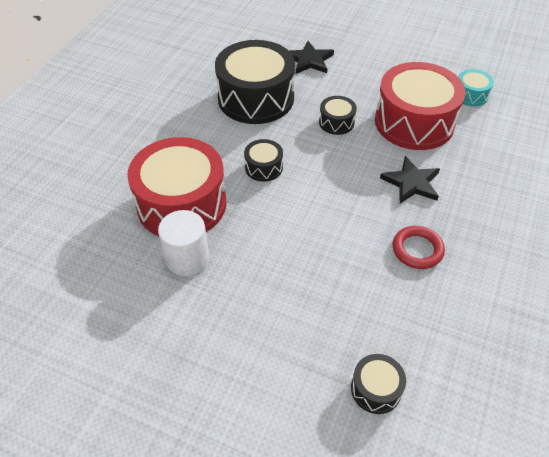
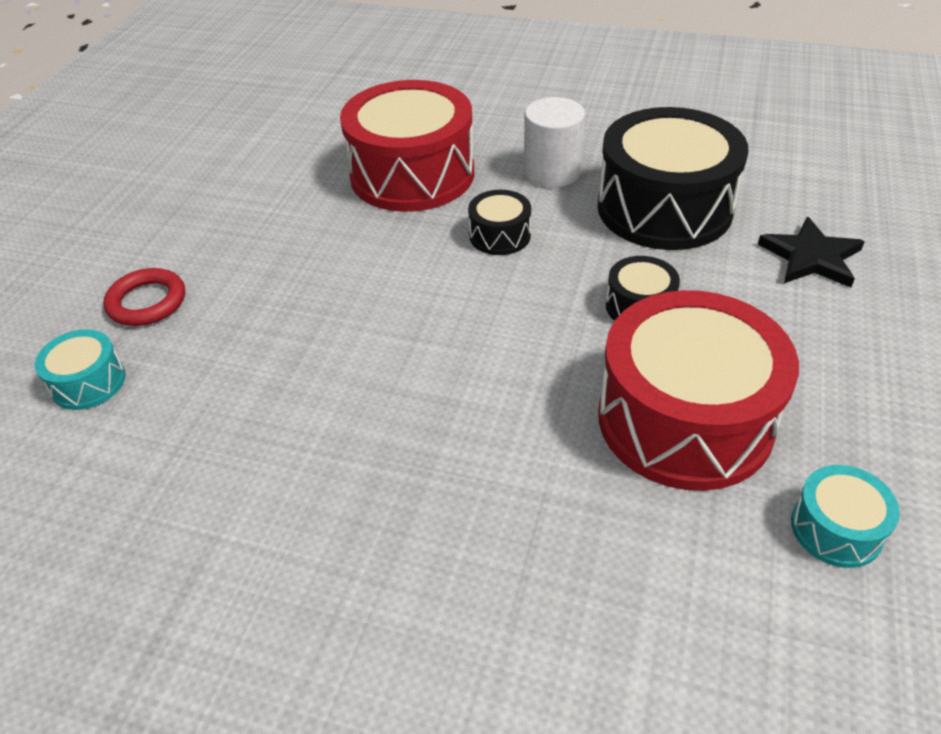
camera: 85 degrees right, 5 degrees down
(187, 258) = (318, 193): white cylinder -> white cylinder (552, 172)
(376, 389) = (88, 382): black drum -> turquoise drum
(411, 183) = (502, 417): black star -> none
(417, 250) = (337, 426): red ring -> red ring (147, 302)

